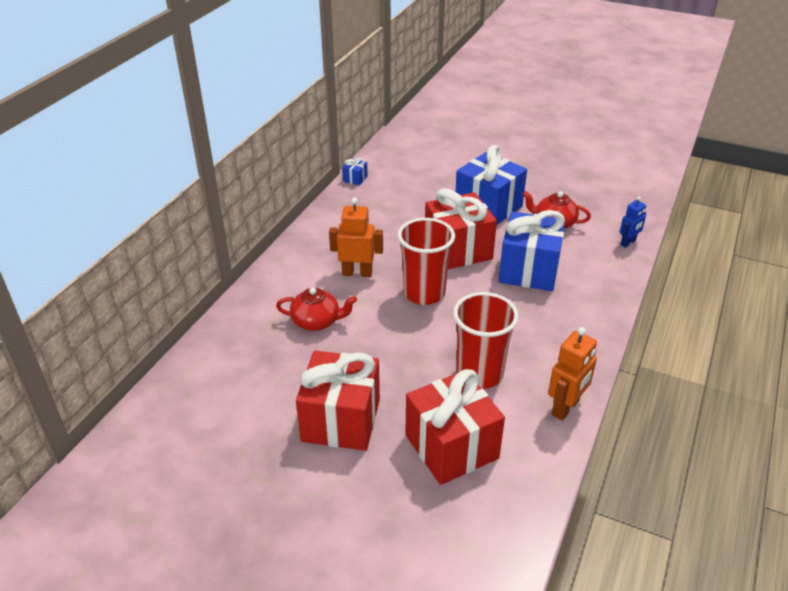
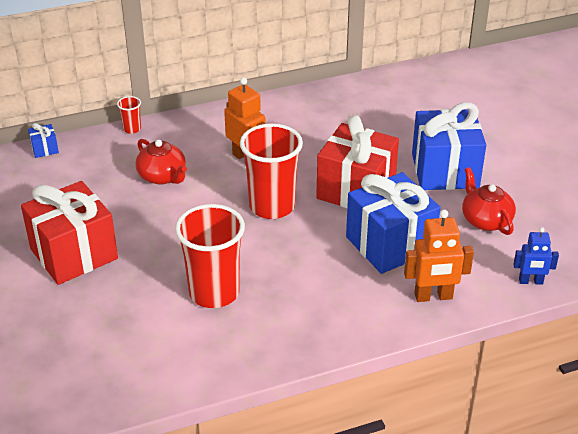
camera: 45 degrees right, 0 degrees up
(236, 302) = (132, 129): none -> red cup
(355, 179) = (365, 82): blue gift -> blue gift (45, 149)
(451, 446) = (113, 325): red gift -> none
(566, 407) = (236, 364): orange robot -> orange robot (433, 296)

